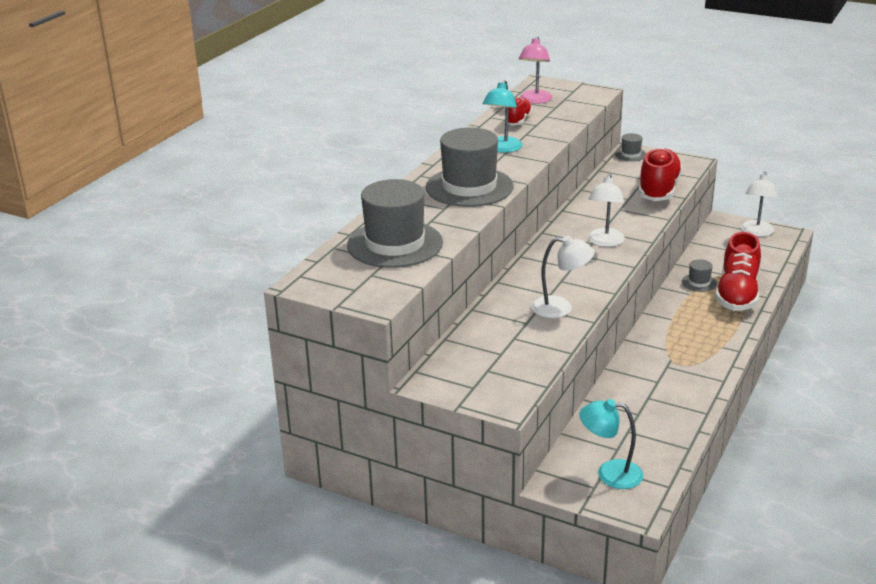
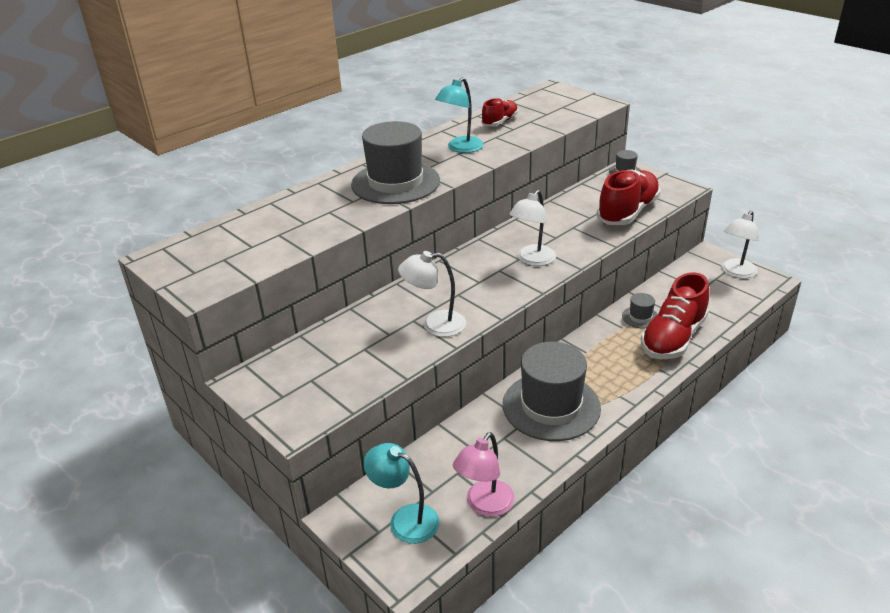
camera: 20 degrees right, 5 degrees up
(395, 244) = (274, 230): grey hat -> grey hat (551, 406)
(535, 100) = (533, 104): pink lamp -> pink lamp (485, 505)
(560, 308) = (434, 324): white lamp -> white lamp turned 150 degrees clockwise

